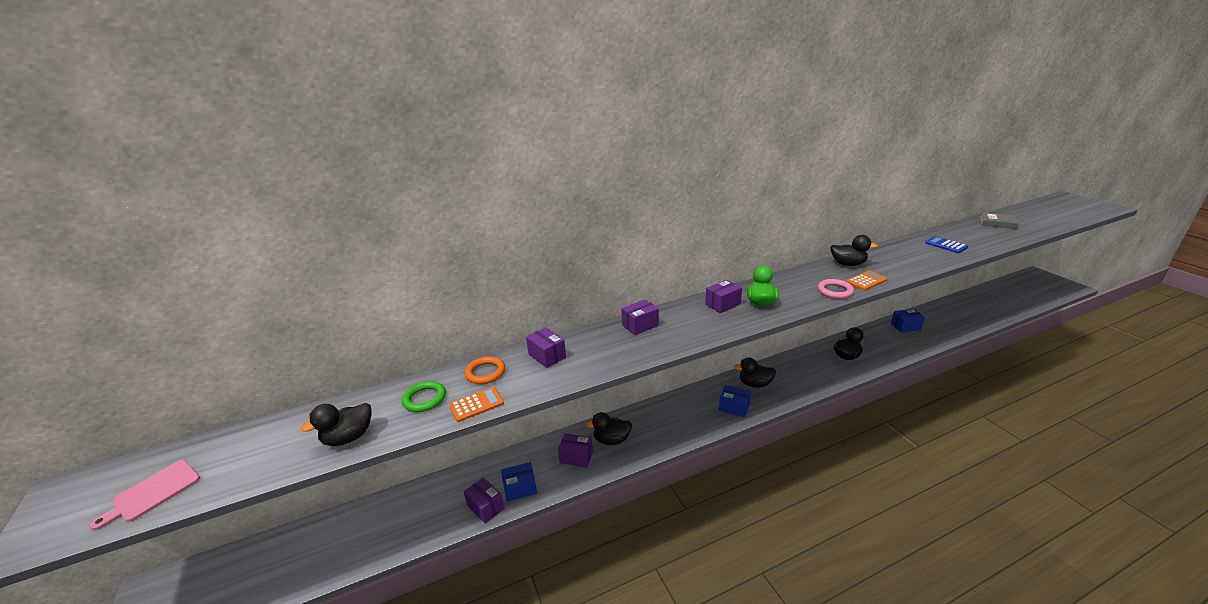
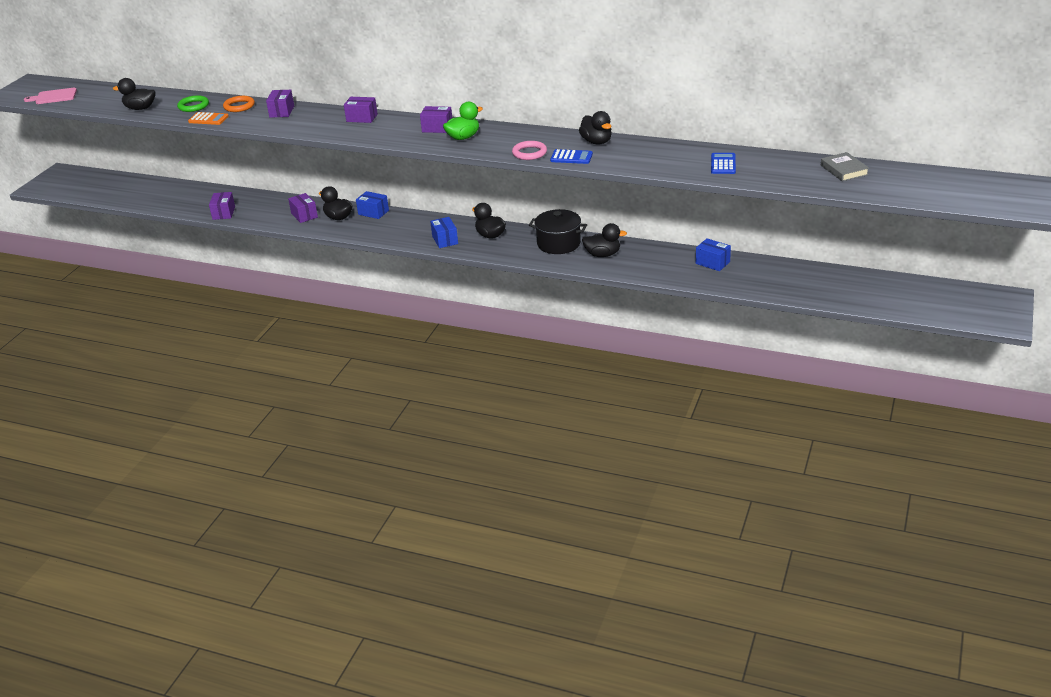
camera: 45 degrees right, 5 degrees up
(520, 488) = (252, 214): blue box -> blue box (373, 212)
(807, 364) = (558, 243): none -> black pot
(866, 281) = (571, 157): orange calculator -> blue calculator

